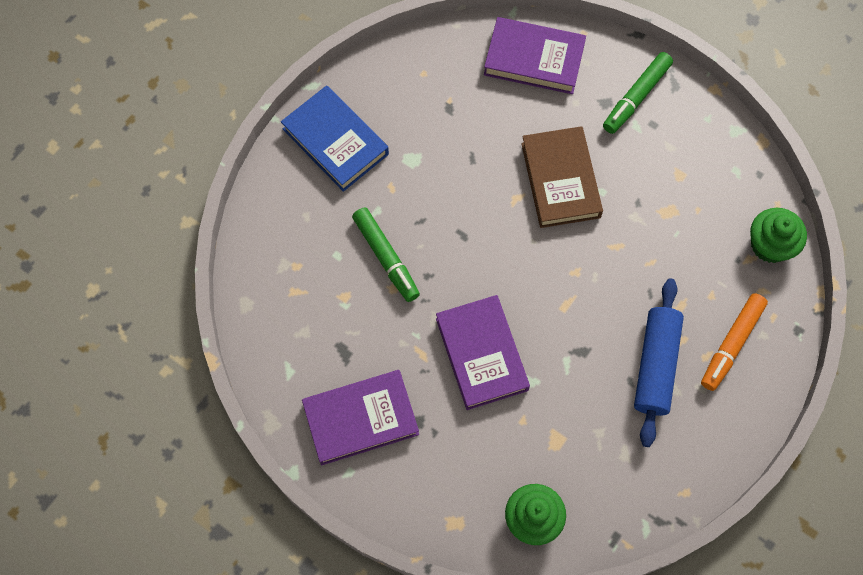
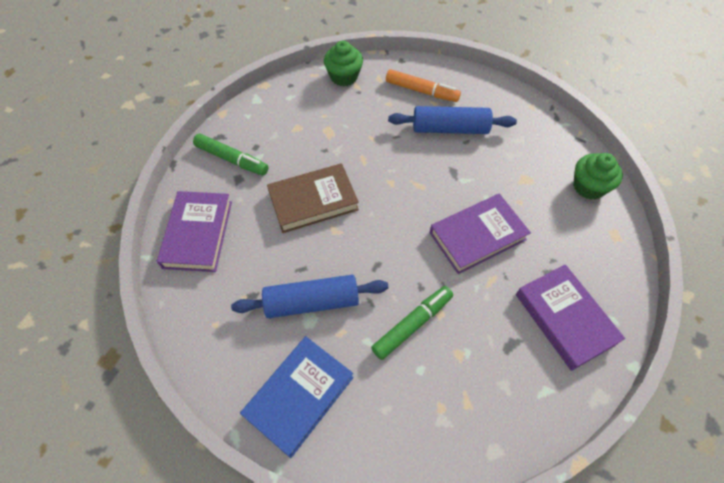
camera: 100 degrees left, 10 degrees down
(430, 164) = (312, 302): none -> blue rolling pin

